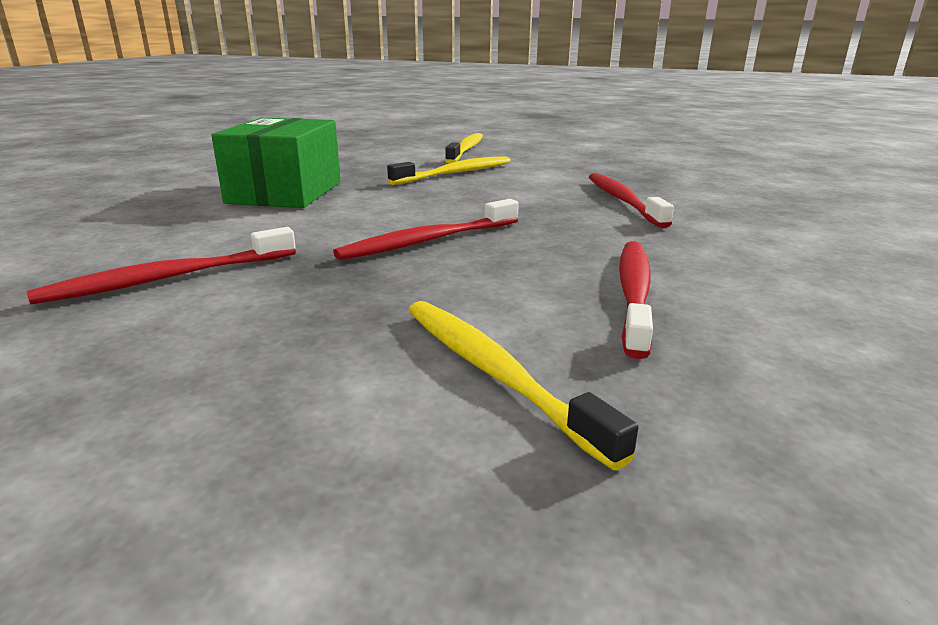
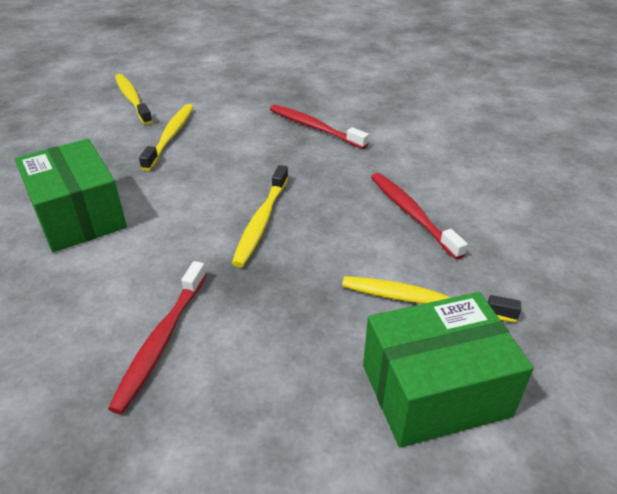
camera: 40 degrees left, 15 degrees up
(326, 472) = (435, 390): none -> green box
(429, 241) = (261, 221): red toothbrush -> yellow toothbrush

